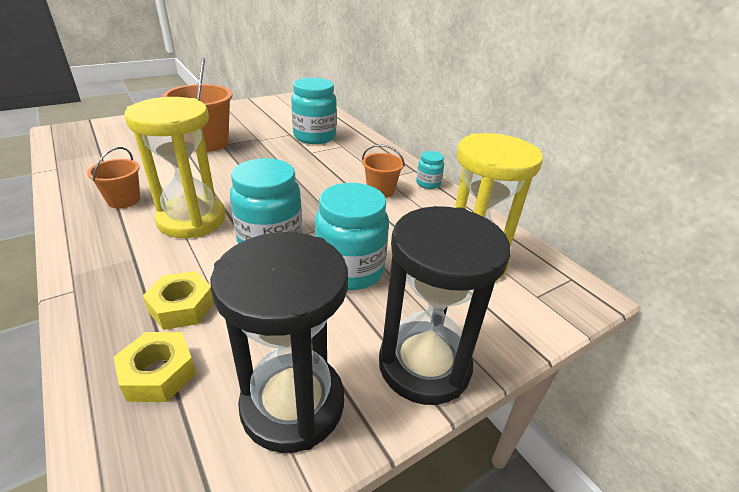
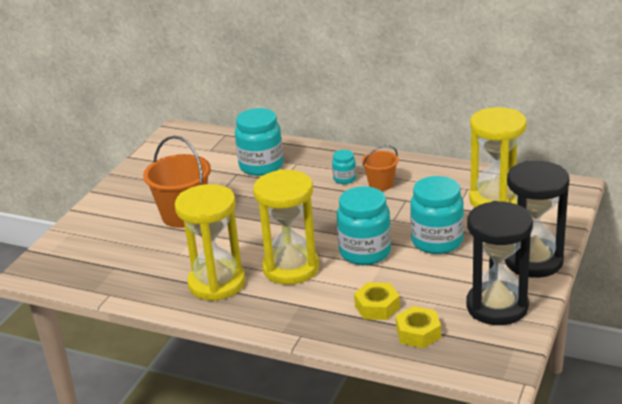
camera: 30 degrees left, 5 degrees down
(124, 200) = (217, 283): orange bucket -> yellow hourglass
(428, 183) = (405, 162): turquoise jar -> turquoise jar (344, 179)

